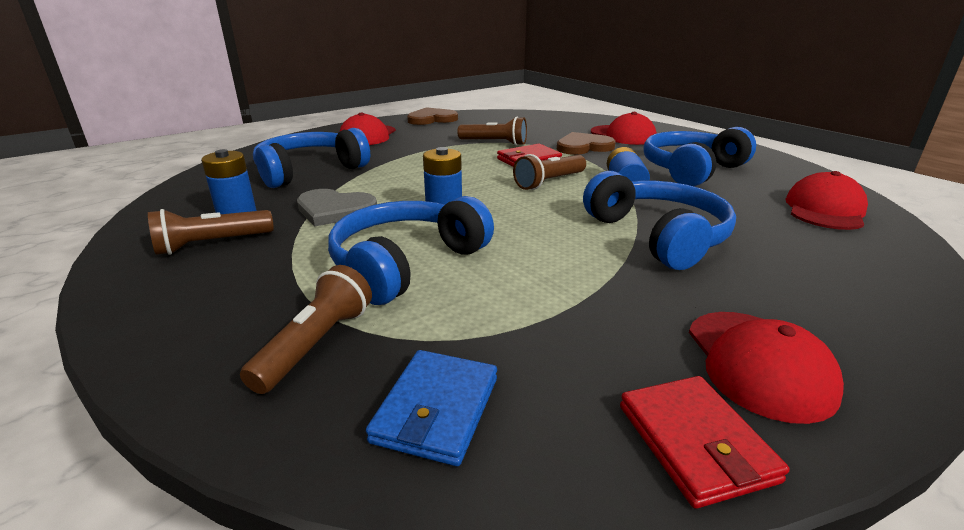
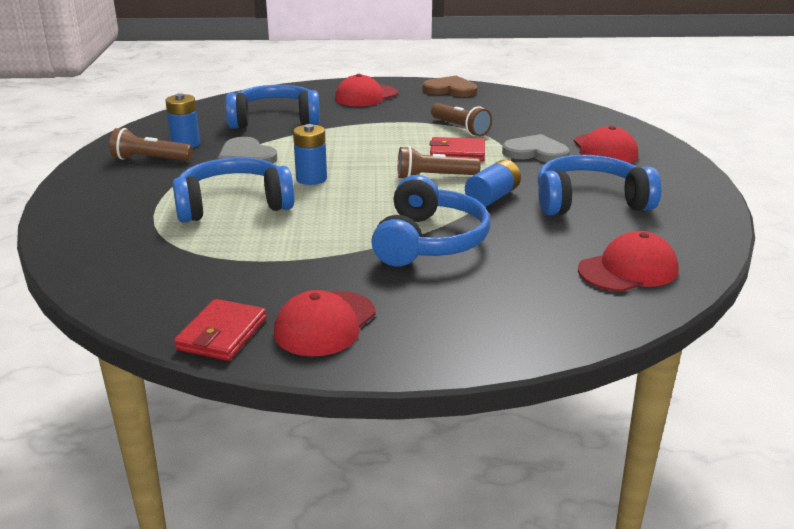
camera: 35 degrees right, 0 degrees up
(316, 344) = (128, 230): brown flashlight -> none
(436, 409) = (137, 276): blue wallet -> none
(583, 147) = (536, 152): brown heart -> grey heart

